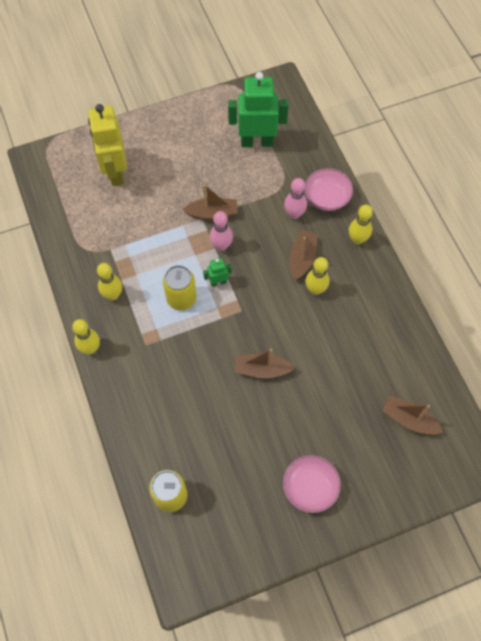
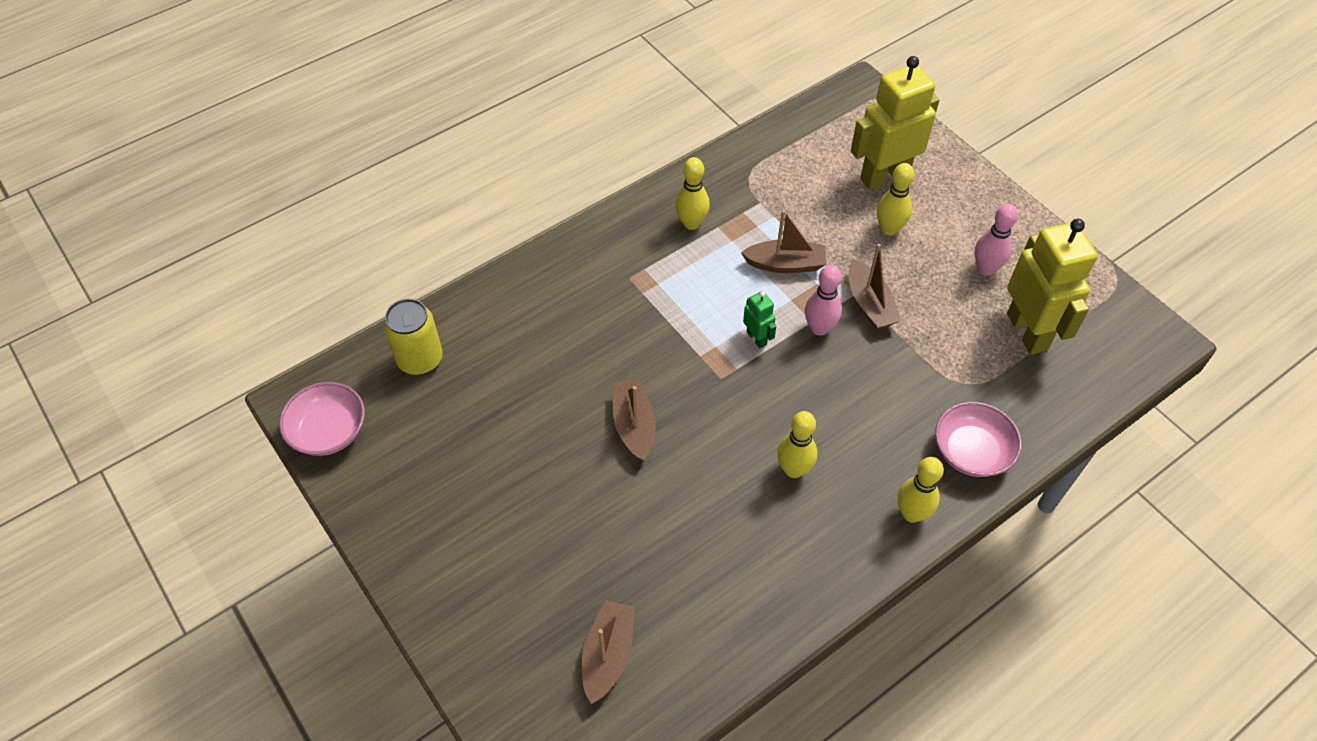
camera: 75 degrees right, 10 degrees down
(90, 348) = (605, 221): yellow bowling pin -> yellow bowling pin (889, 229)
(181, 298) = (714, 300): yellow can -> none
(257, 141) = (1027, 331): green robot -> yellow robot
(294, 214) = (918, 411): pink bowling pin -> pink bowling pin (985, 268)
(302, 258) = (841, 439): brown boat -> brown boat (785, 264)
(310, 487) = (464, 528): pink bowl -> pink bowl (329, 431)

